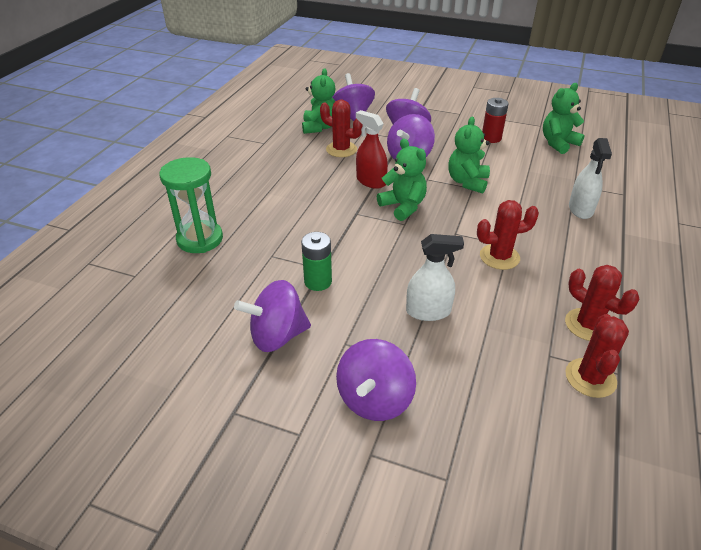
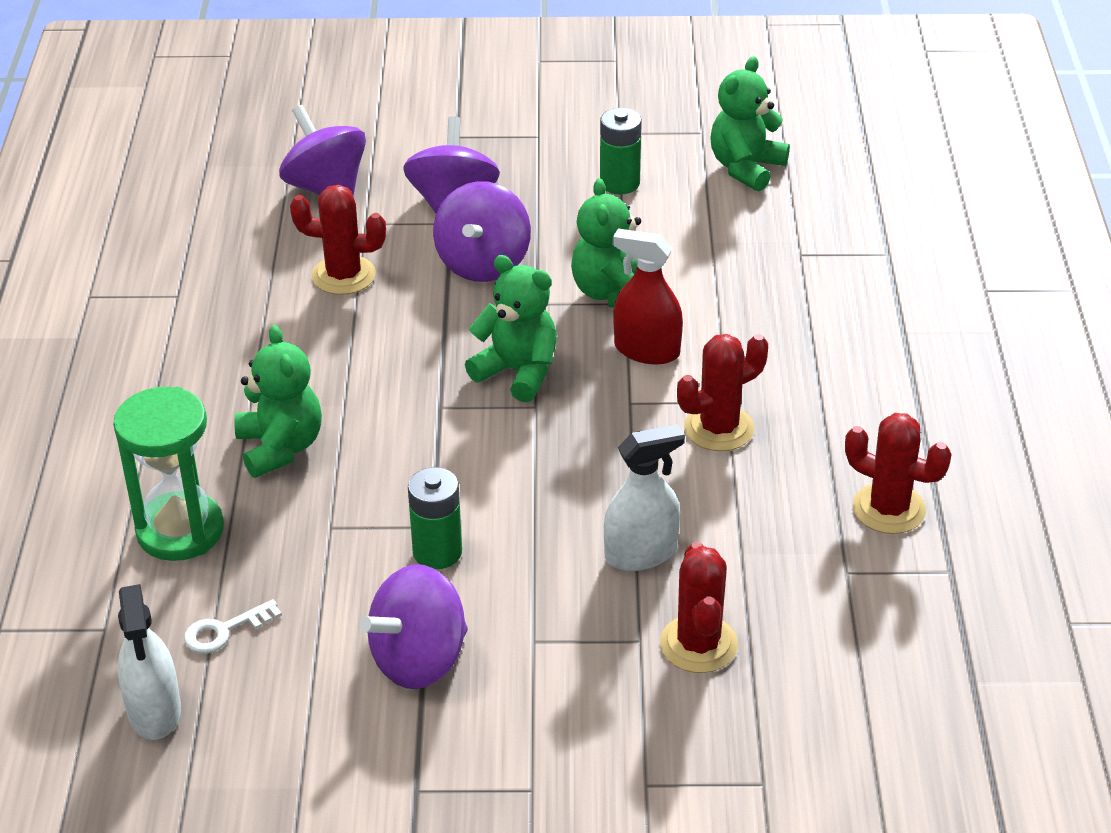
camera: 20 degrees left, 0 degrees up
(189, 292) = (224, 630): none -> white key
(320, 127) = (272, 232): green teddy bear -> green teddy bear (280, 447)
(371, 181) = (435, 333): red spray bottle -> red spray bottle (646, 350)
(375, 399) = (618, 710): purple spinning top -> none
(491, 138) = (619, 183): red battery -> green battery
(580, 209) = (823, 302): white spray bottle -> white spray bottle (154, 711)
(590, 378) = (913, 589): red cactus -> red cactus (698, 644)

